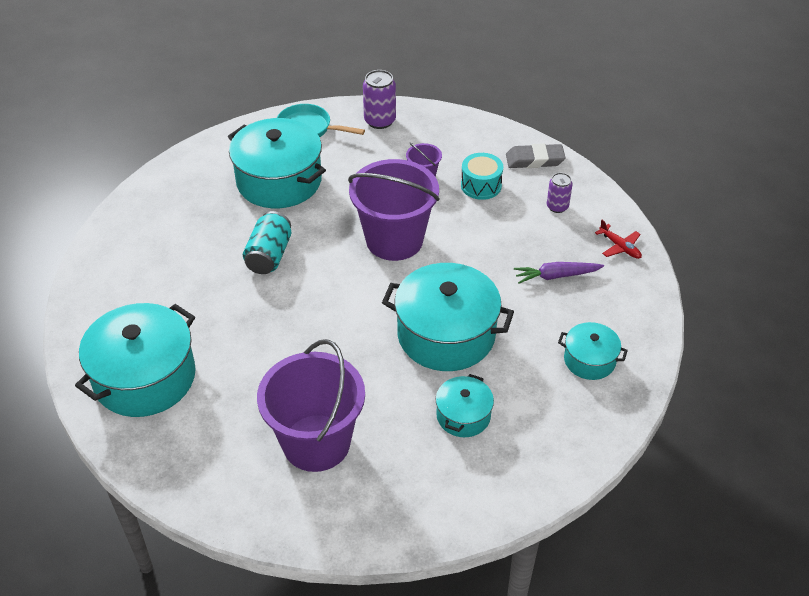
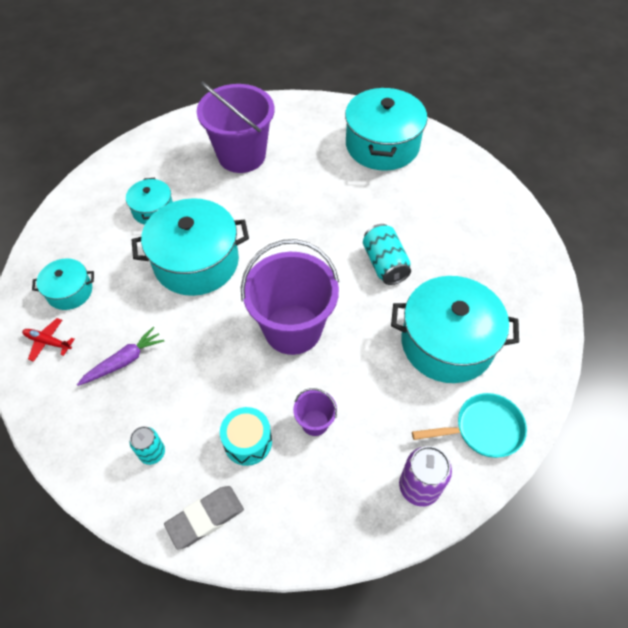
camera: 150 degrees right, 10 degrees up
(557, 206) = (152, 453): purple can -> turquoise can
(619, 246) = (69, 429): red plane -> red plane (48, 342)

